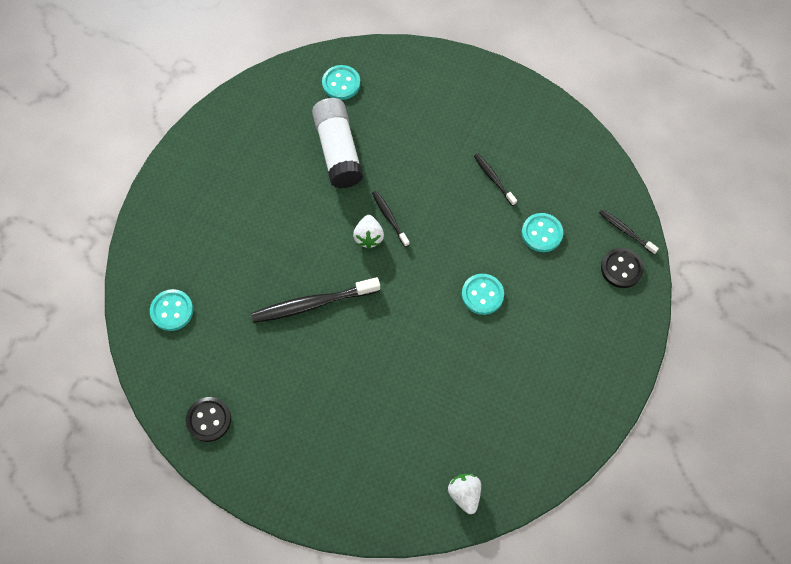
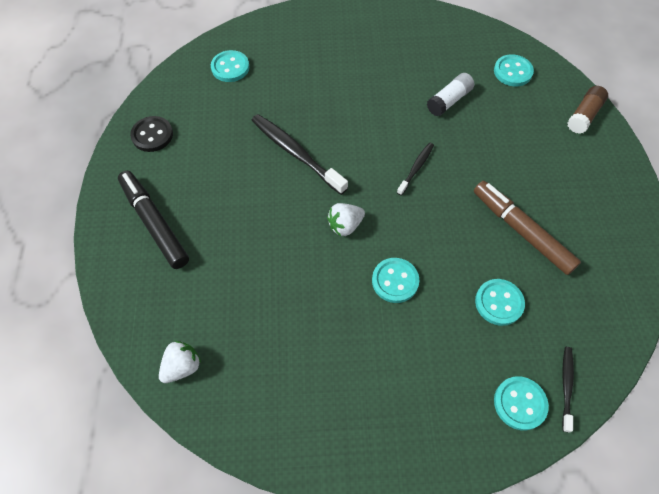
camera: 60 degrees right, 5 degrees down
(312, 459) = (154, 223): none -> black marker
(338, 151) = (449, 101): white glue stick -> white glue stick, size x0.59
(368, 237) = (386, 162): white strawberry -> white strawberry (345, 225)
(419, 64) = (584, 116): none -> brown glue stick
(493, 179) = (521, 231): black toothbrush -> brown marker
(621, 268) = (520, 403): black button -> turquoise button

